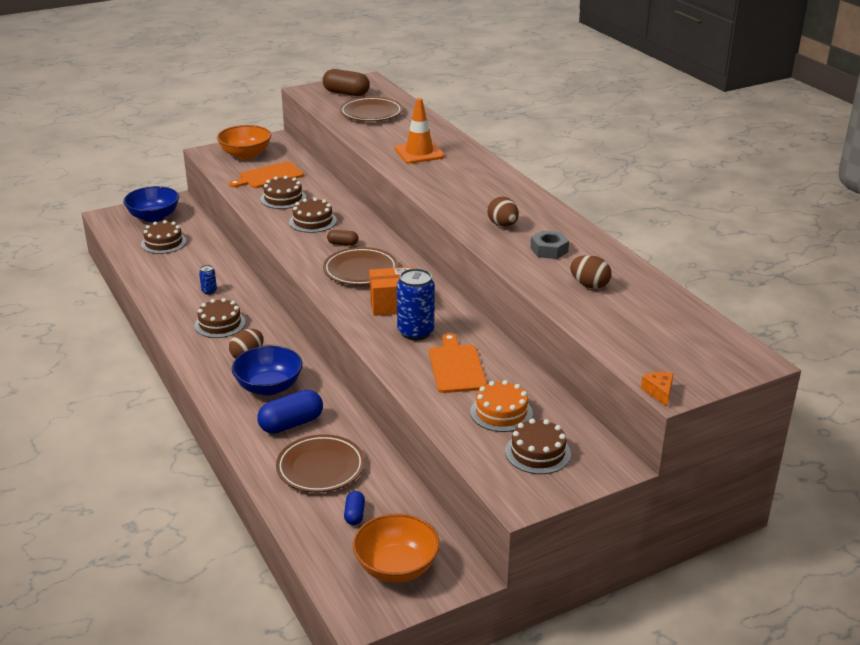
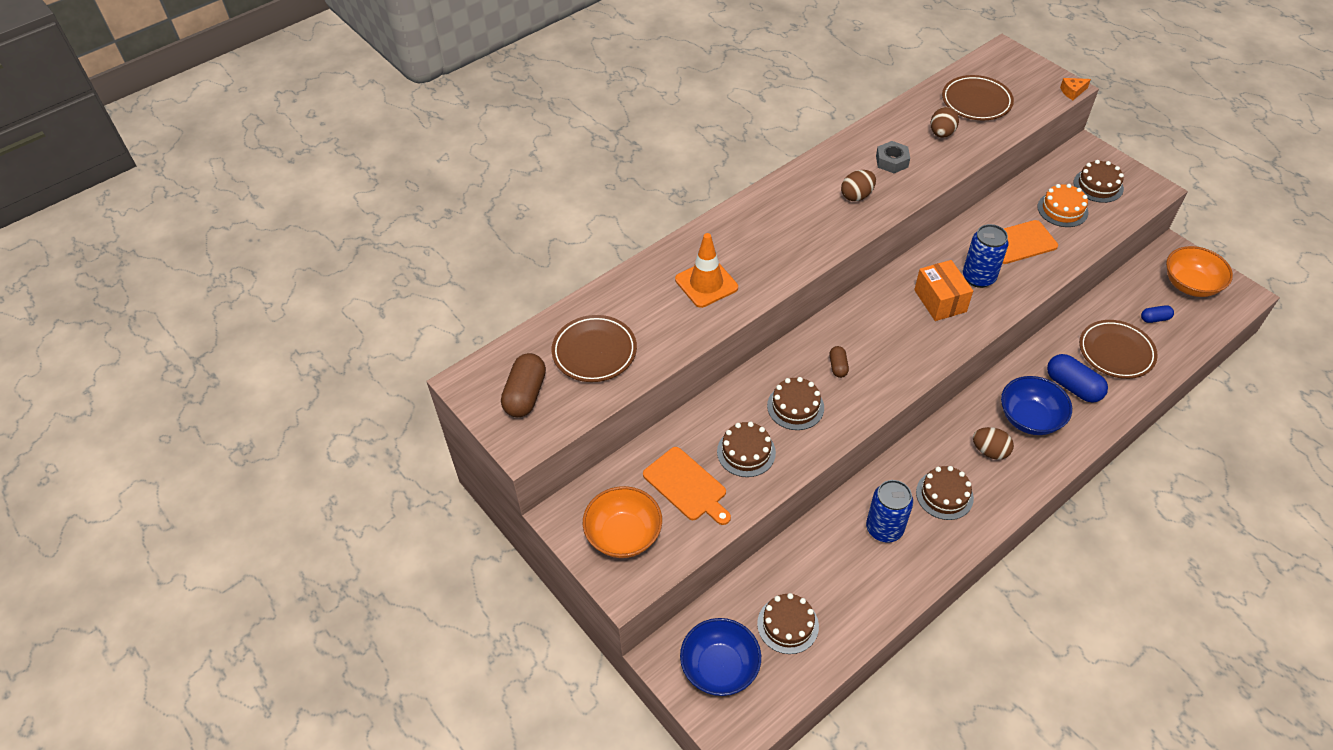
camera: 100 degrees left, 20 degrees up
(209, 291) = (884, 528): blue can -> blue can, size x2.07
(360, 270) = (888, 339): brown plate -> brown plate (976, 101)

